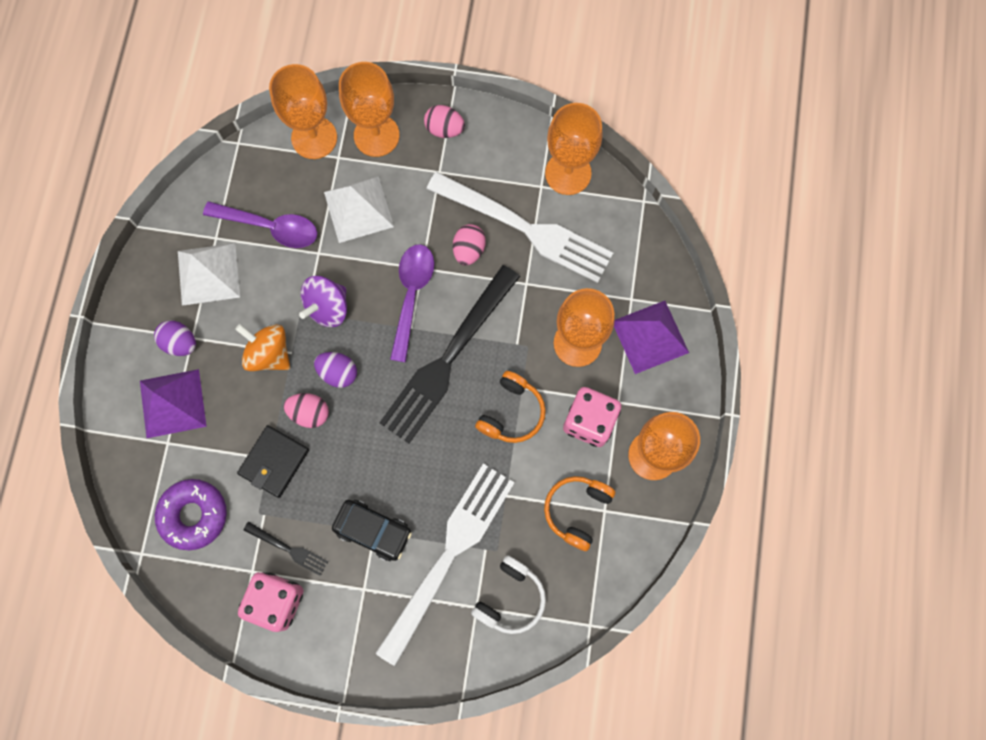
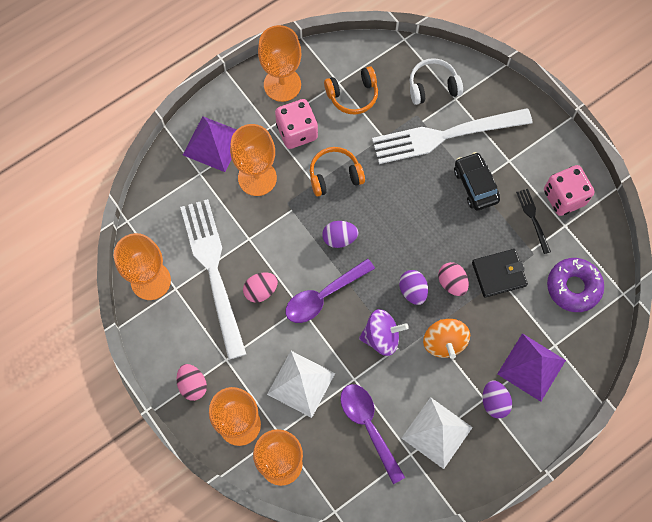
camera: 135 degrees left, 5 degrees down
(448, 358) = (339, 238): black fork -> purple egg

